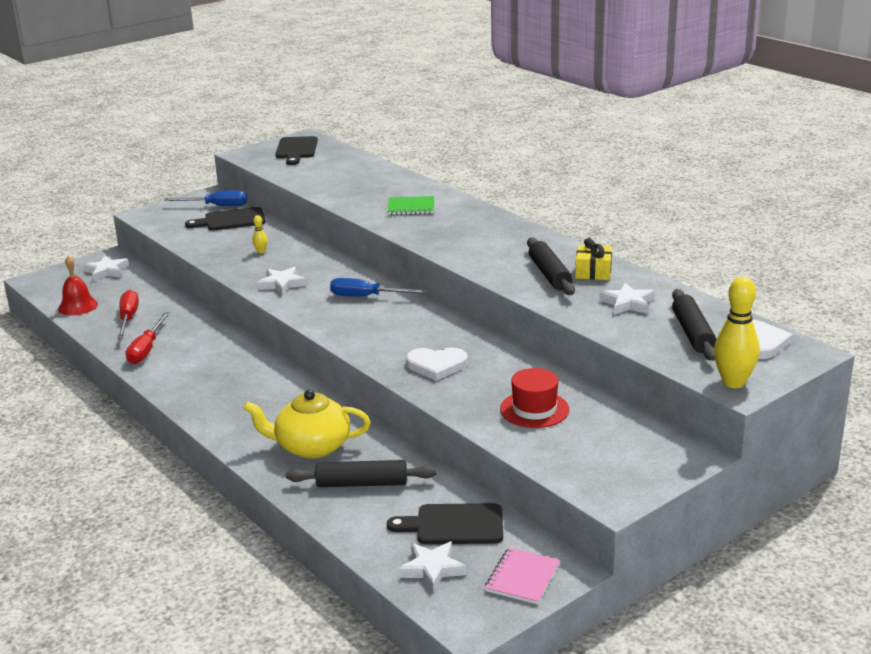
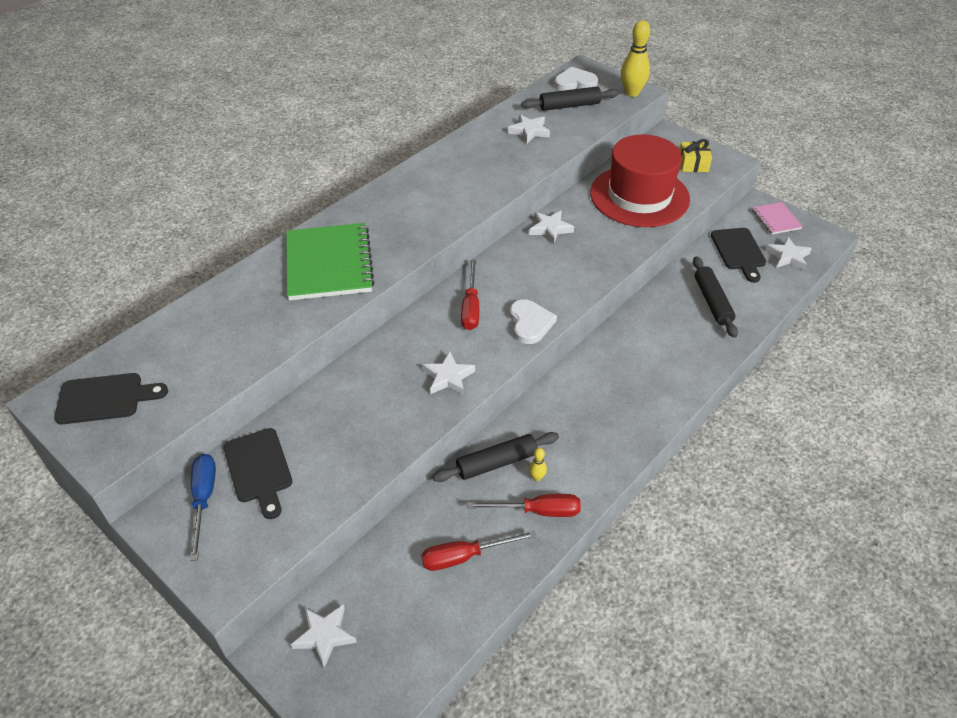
camera: 100 degrees left, 20 degrees up
(78, 306) = (436, 632): red bell -> none
(261, 251) = (361, 414): yellow bowling pin -> yellow bowling pin (537, 477)
(311, 447) = (675, 338): yellow teapot -> none
(367, 297) = (471, 307): blue screwdriver -> red screwdriver
(411, 207) = (329, 264): green notebook -> green notebook, size x1.98
(436, 365) = (590, 248): white heart -> white heart (530, 323)
(479, 345) = (550, 229): none -> white star
(522, 578) = (776, 219): pink notebook -> pink notebook turned 60 degrees clockwise
(534, 409) = (639, 196): red hat -> red hat, size x1.98
(549, 274) = (484, 168): black rolling pin -> black rolling pin (496, 463)
(593, 272) = (475, 147): yellow gift -> yellow gift (693, 164)

